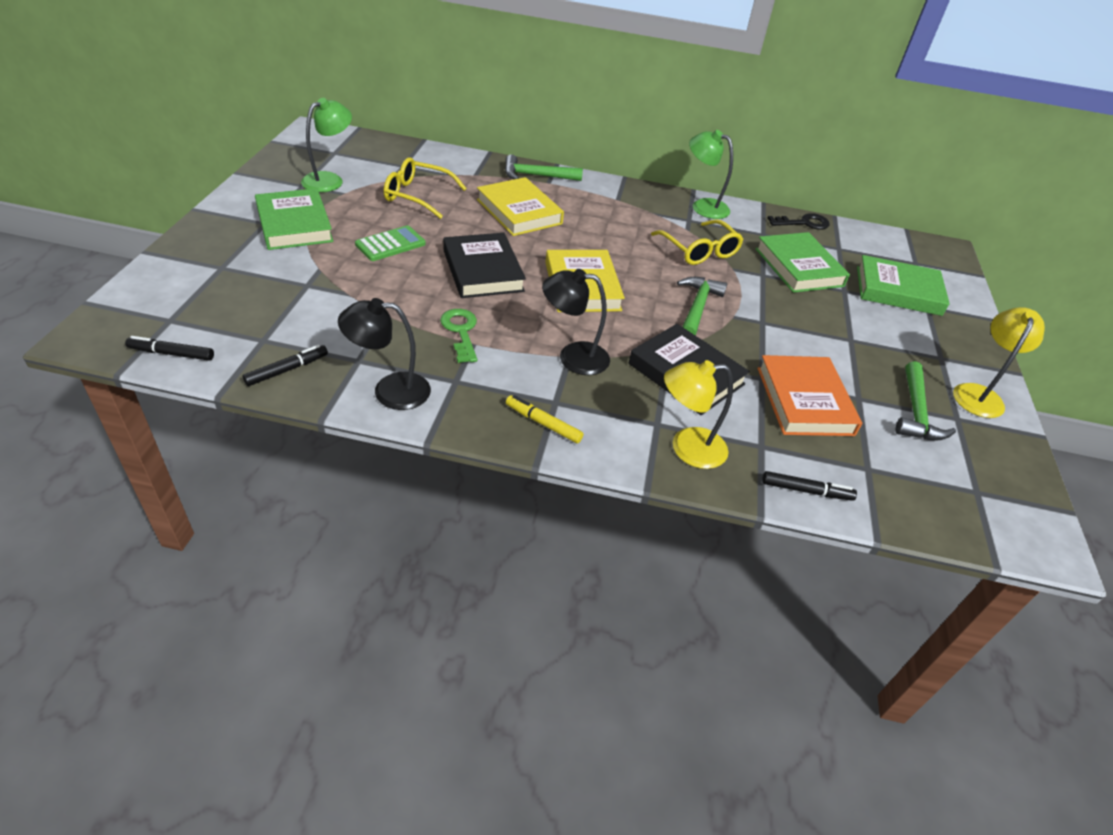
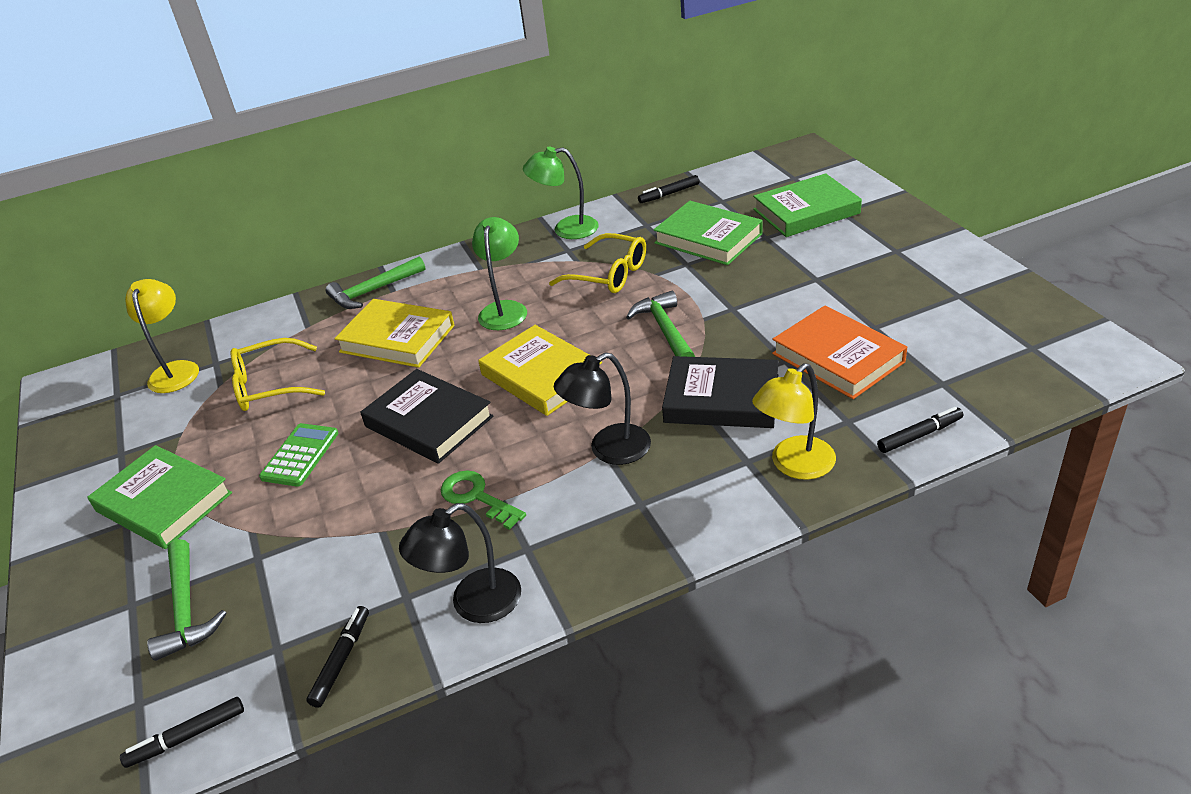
camera: 25 degrees left, 5 degrees down
(329, 180) = (147, 428): green lamp -> green lamp (504, 309)
(543, 423) = (652, 531): yellow marker -> none
(803, 223) = (669, 194): black key -> black marker
(916, 412) = (926, 310): green hammer -> green hammer (186, 609)
(979, 394) = (952, 264): yellow lamp -> yellow lamp (176, 370)

